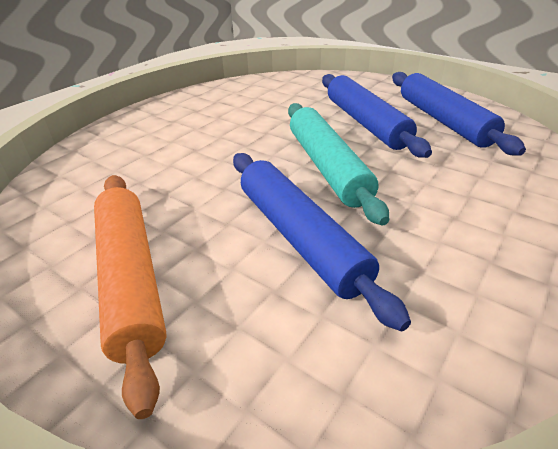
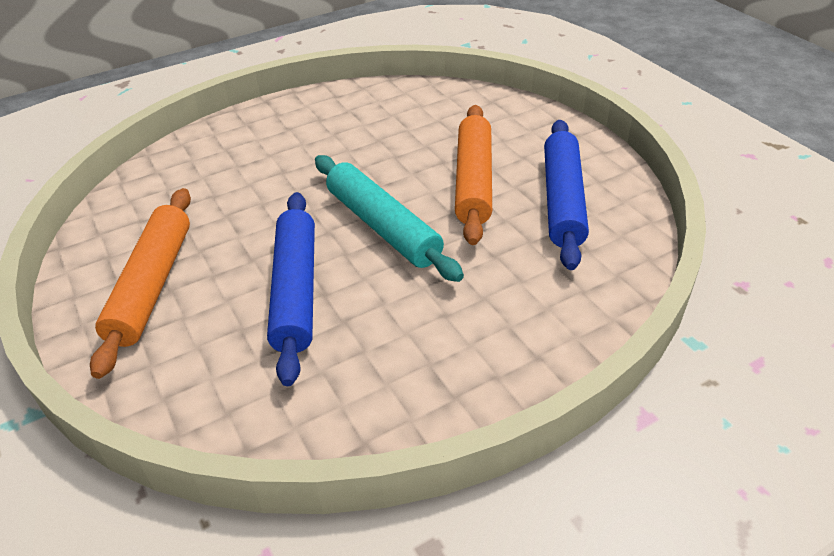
camera: 25 degrees right, 5 degrees up
(327, 167) = (383, 226): turquoise rolling pin -> turquoise rolling pin turned 45 degrees counterclockwise
(365, 123) = (473, 181): blue rolling pin -> orange rolling pin

